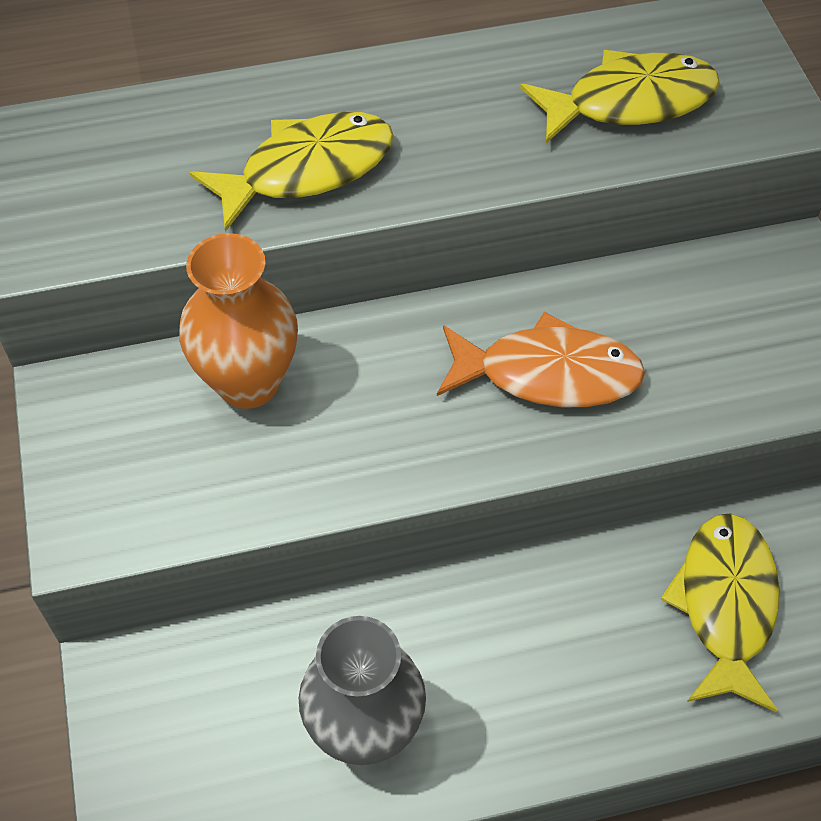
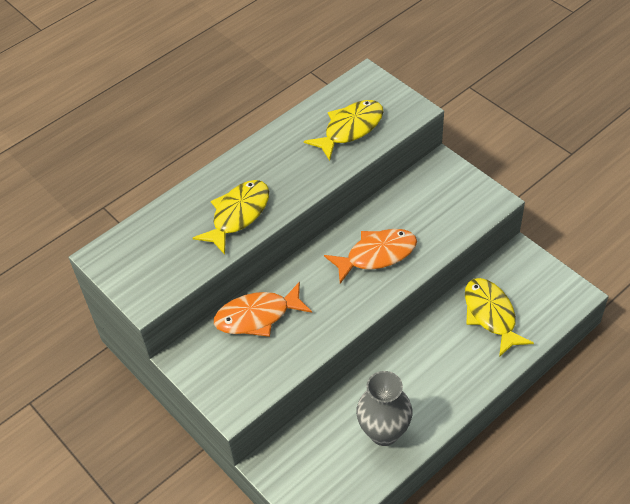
camera: 25 degrees left, 5 degrees down
(248, 382) = (257, 316): orange vase -> orange fish

